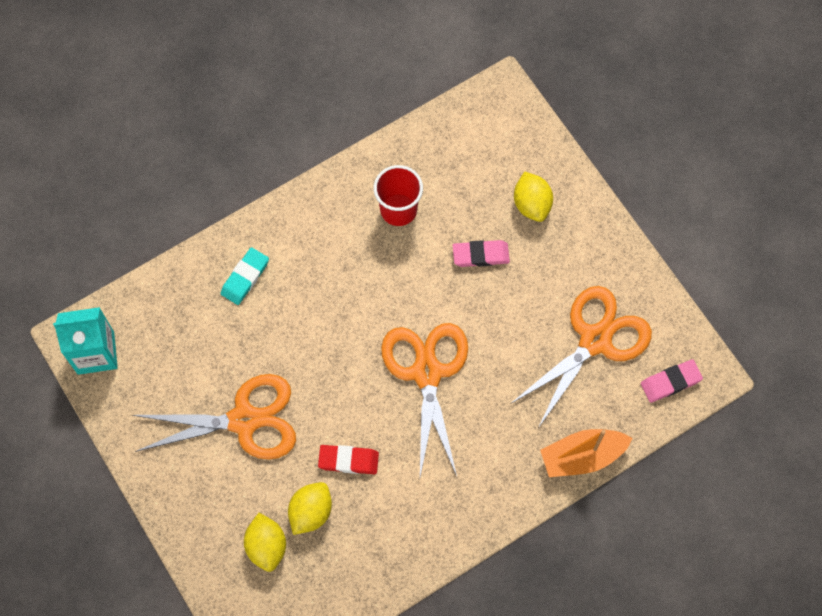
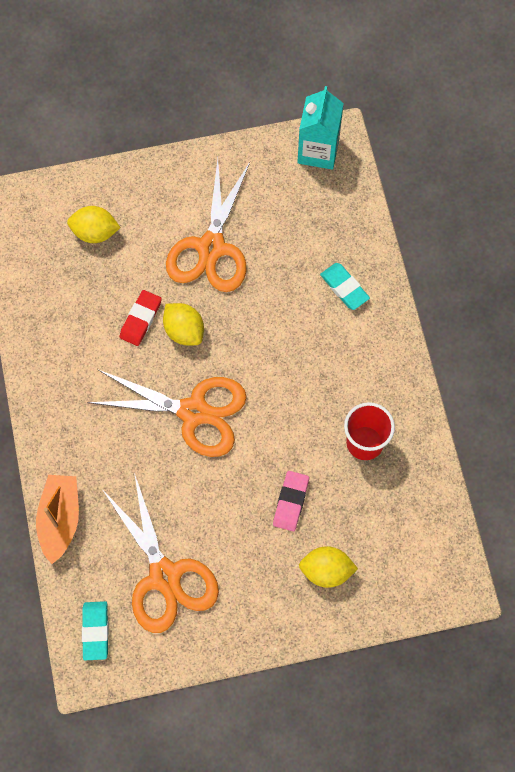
camera: 110 degrees right, 0 degrees up
(311, 512) = (109, 275): yellow lemon -> yellow lemon (184, 331)
(670, 382) = (95, 631): pink eraser -> turquoise eraser

